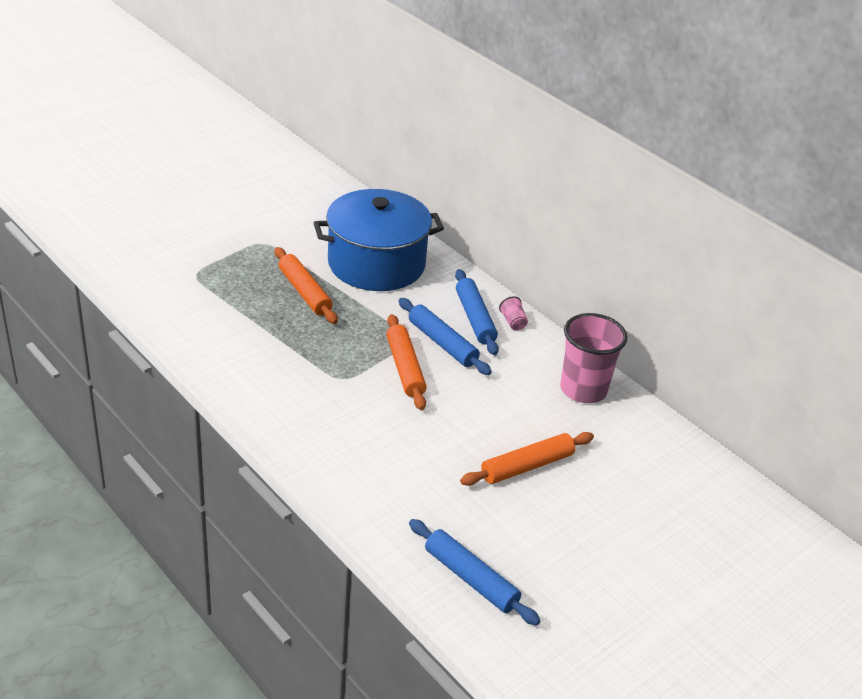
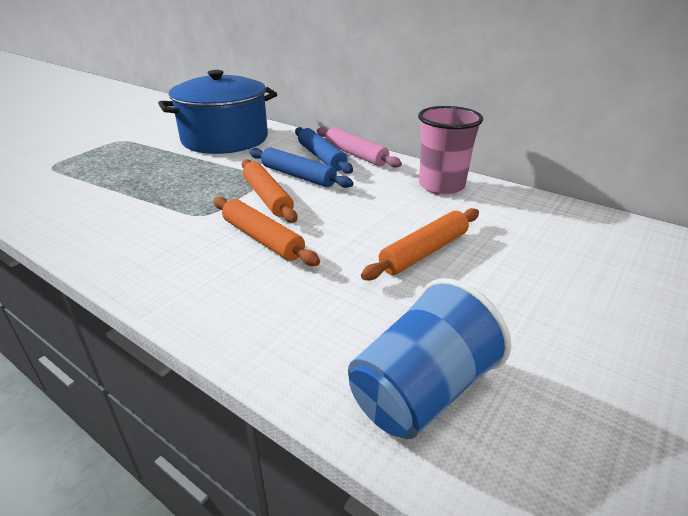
camera: 10 degrees left, 5 degrees down
(304, 292) = (160, 163): orange rolling pin -> orange rolling pin (262, 239)
(471, 578) = (421, 391): blue rolling pin -> blue cup
(513, 322) = (355, 154): pink cup -> pink rolling pin

